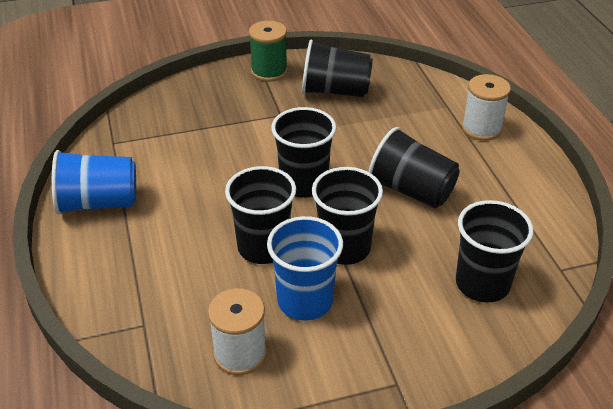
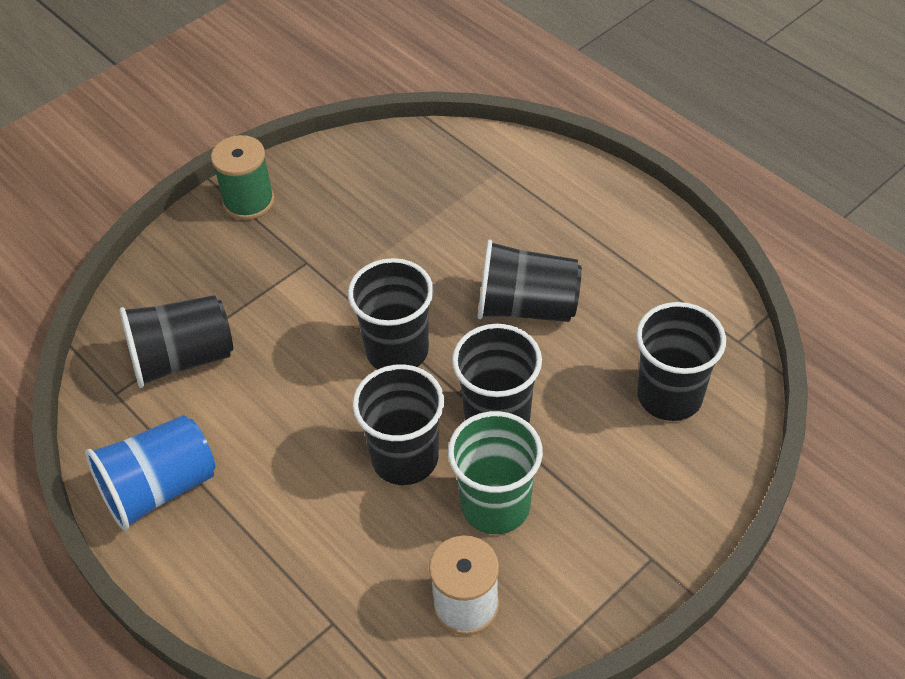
camera: 25 degrees left, 10 degrees up
(305, 301) = (495, 505): blue cup -> green cup
(335, 91) = (352, 199): black cup -> black cup (183, 358)
(481, 128) = (556, 187): white spool -> none

